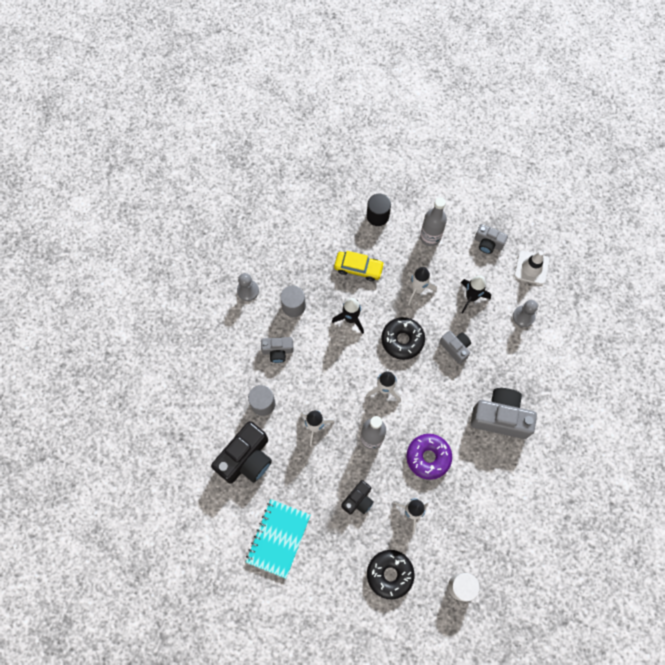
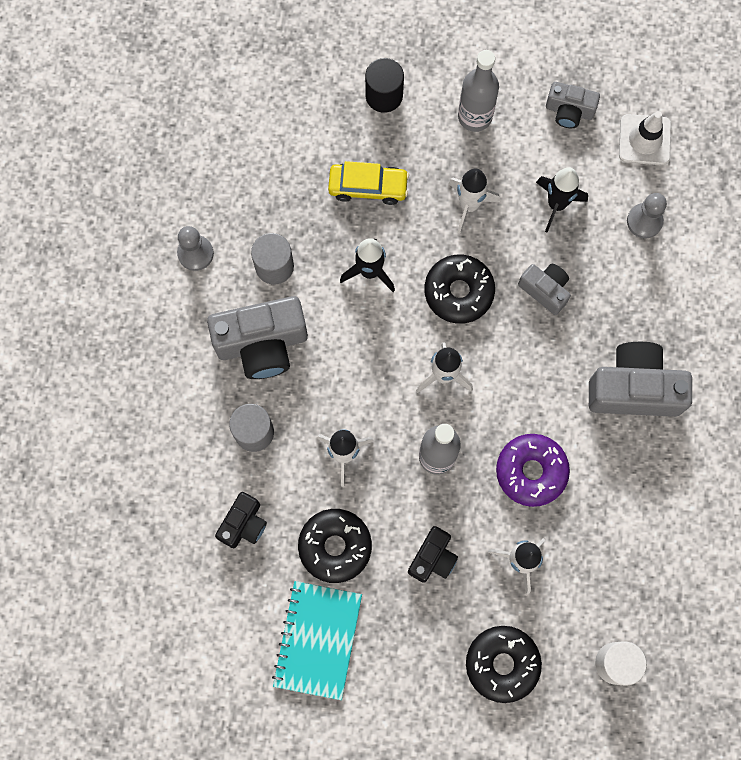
camera: 10 degrees left, 5 degrees up
(246, 458) = (244, 524): black camera -> black camera, size x0.55
(278, 351) = (262, 343): grey camera -> grey camera, size x1.81
(299, 482) = (335, 546): none -> black donut

